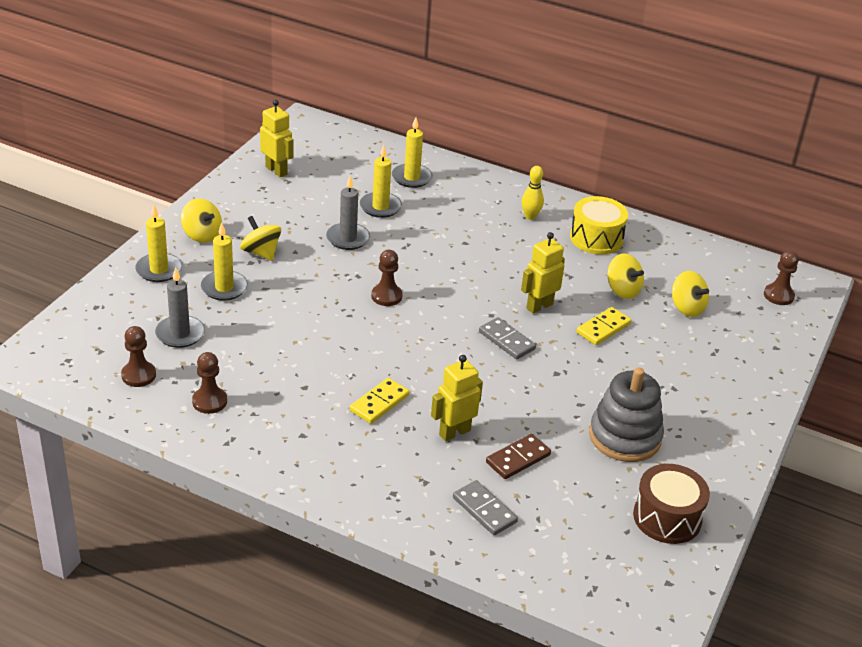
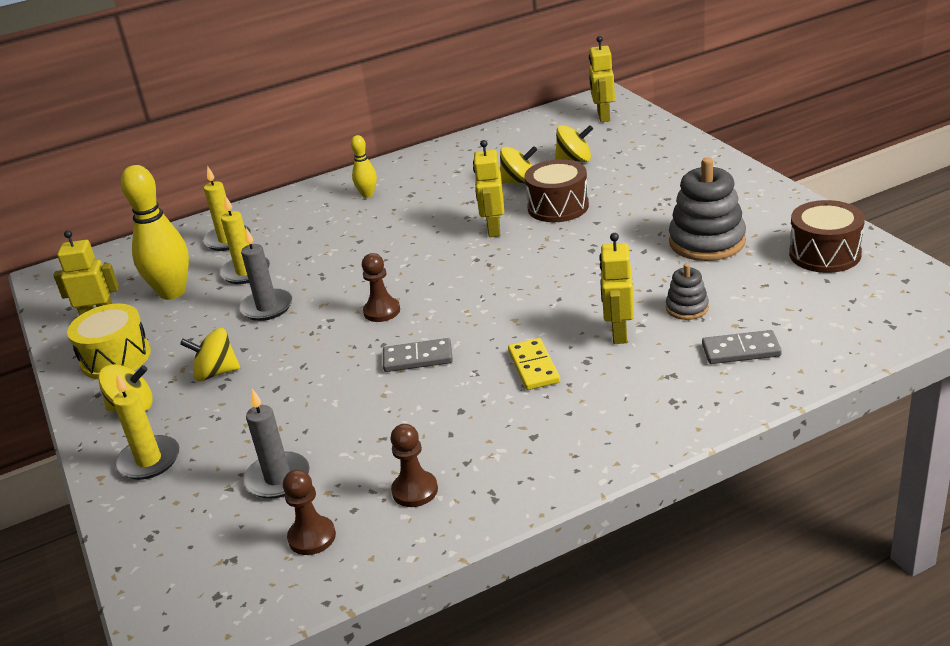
camera: 45 degrees left, 5 degrees down
(224, 288) = (240, 418): yellow candle -> none
(330, 186) = (172, 292): none -> yellow bowling pin
(507, 340) = (521, 262): grey domino -> grey domino (418, 358)
(518, 459) = (687, 308): brown domino -> grey stacking toy
(596, 238) = (438, 172): yellow drum -> yellow drum (116, 358)
(603, 328) = (558, 207): yellow domino -> brown drum
(778, 295) = (603, 117): brown pawn -> yellow robot

